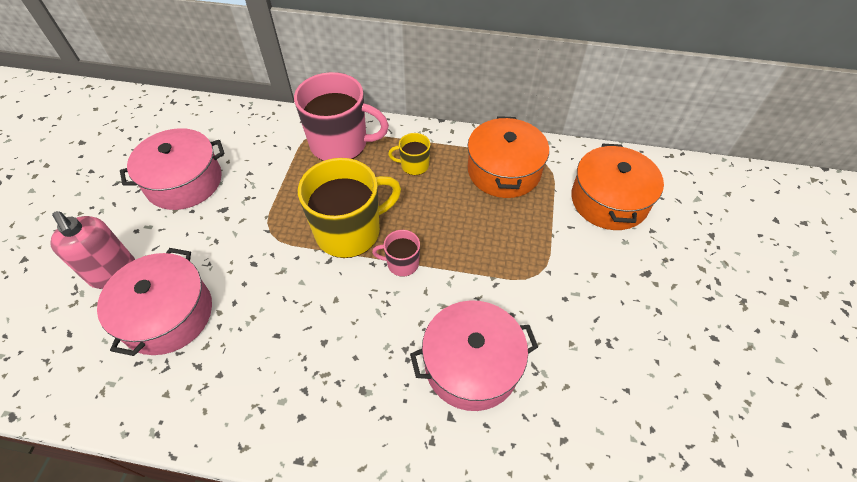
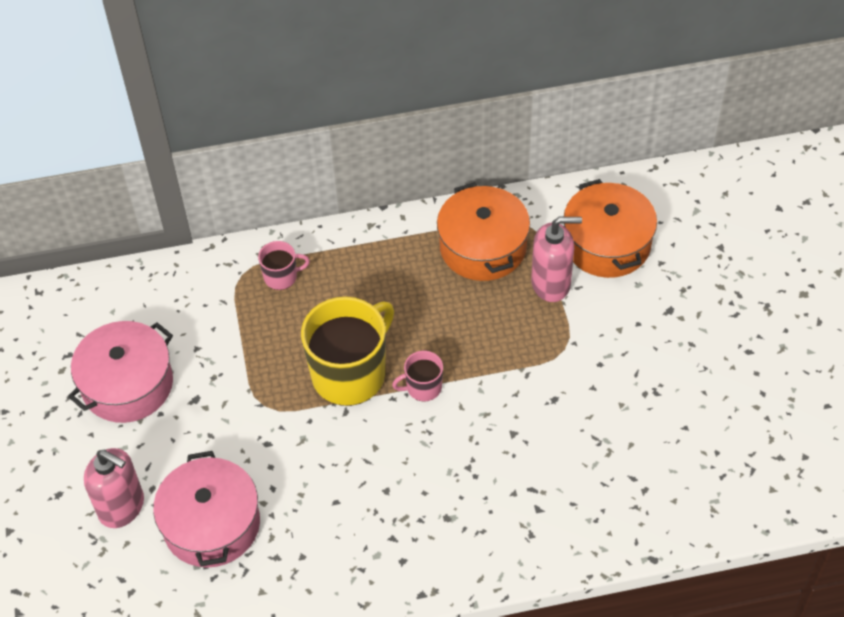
camera: 20 degrees left, 0 degrees up
(340, 143) = (281, 277): pink mug -> pink mug, size x0.47
(414, 165) = (380, 274): yellow mug -> none
(471, 365) = (537, 458): pink pot -> none
(548, 216) = (551, 283): none -> pink soap dispenser

